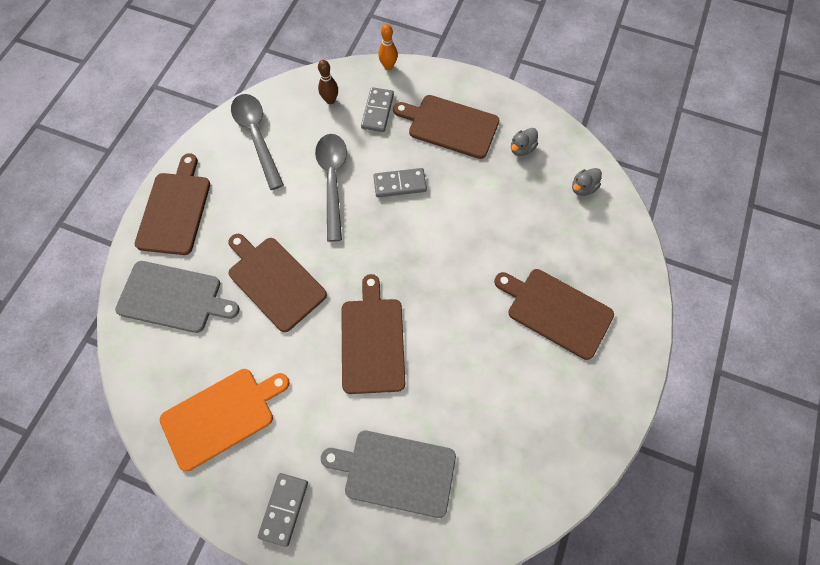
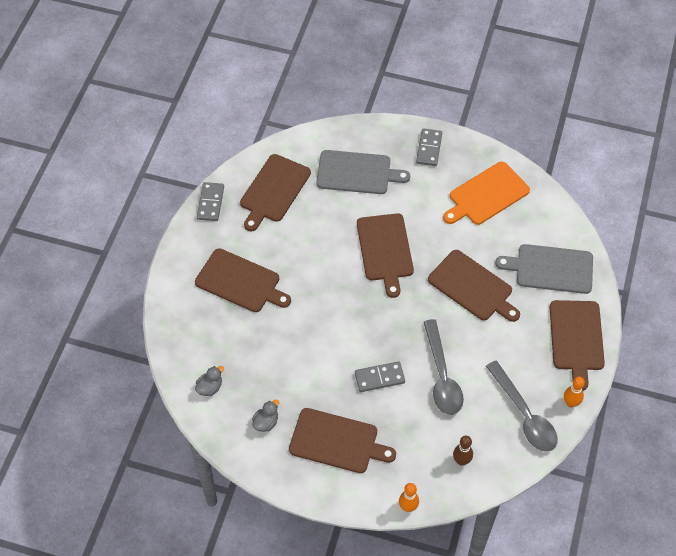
camera: 175 degrees right, 10 degrees down
(206, 144) = (571, 403): none -> orange bowling pin
(377, 111) = (411, 452): grey domino -> grey domino (210, 203)
(515, 450) = (274, 190): none -> brown cutting board

